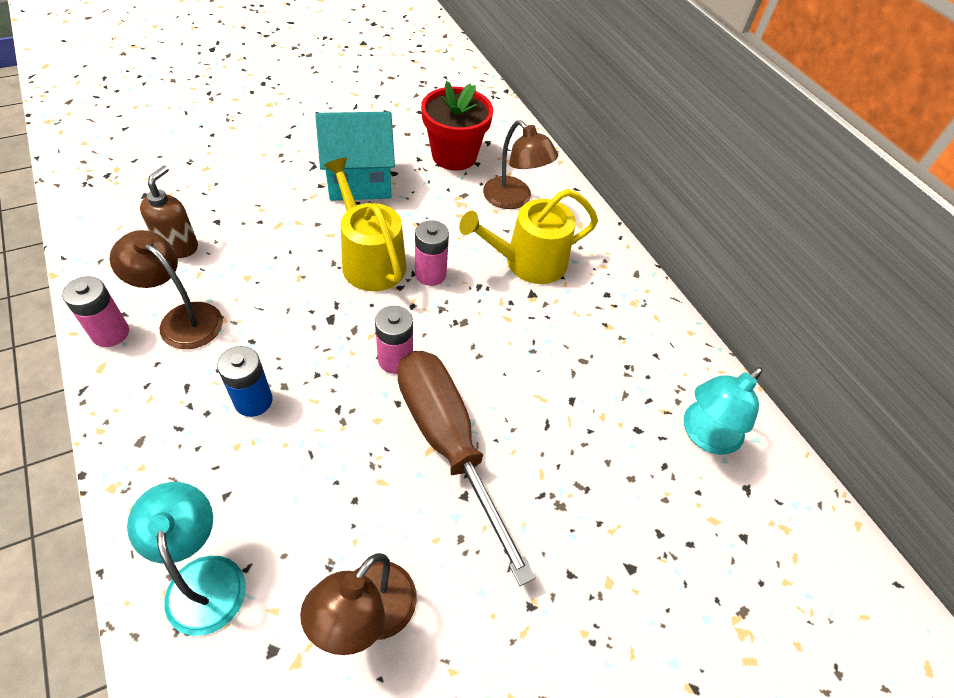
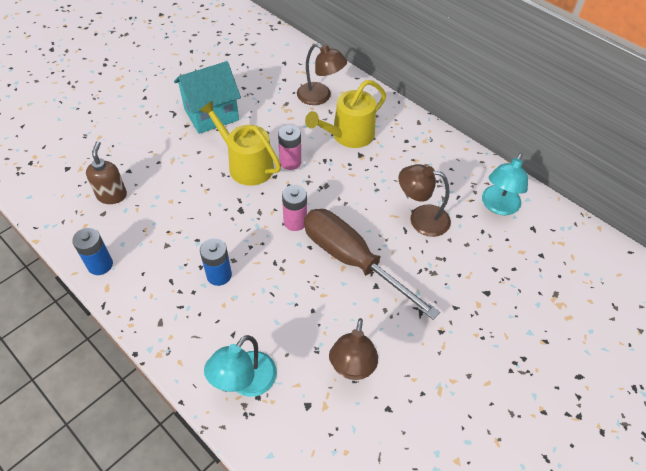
camera: 15 degrees left, 0 degrees up
(110, 333) = (100, 265): pink battery -> blue battery
(182, 319) = (143, 240): brown lamp -> brown lamp (421, 218)
(203, 577) = (245, 382): turquoise lamp -> turquoise lamp turned 105 degrees counterclockwise
(454, 156) = (266, 78): red flower pot -> none

